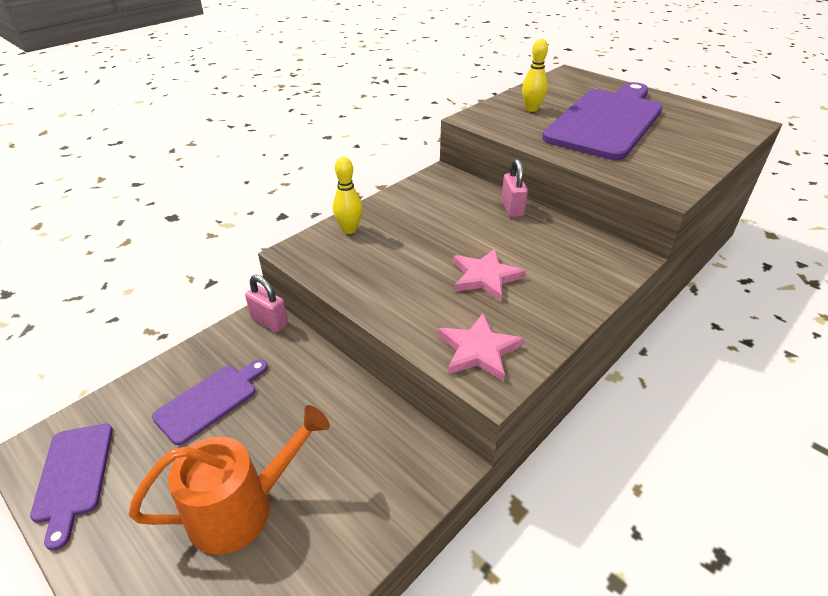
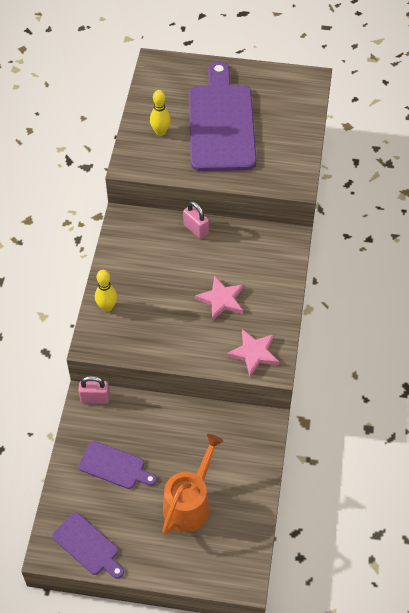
camera: 35 degrees left, 15 degrees up
(210, 401) = (114, 466): purple cutting board -> purple cutting board turned 105 degrees clockwise

